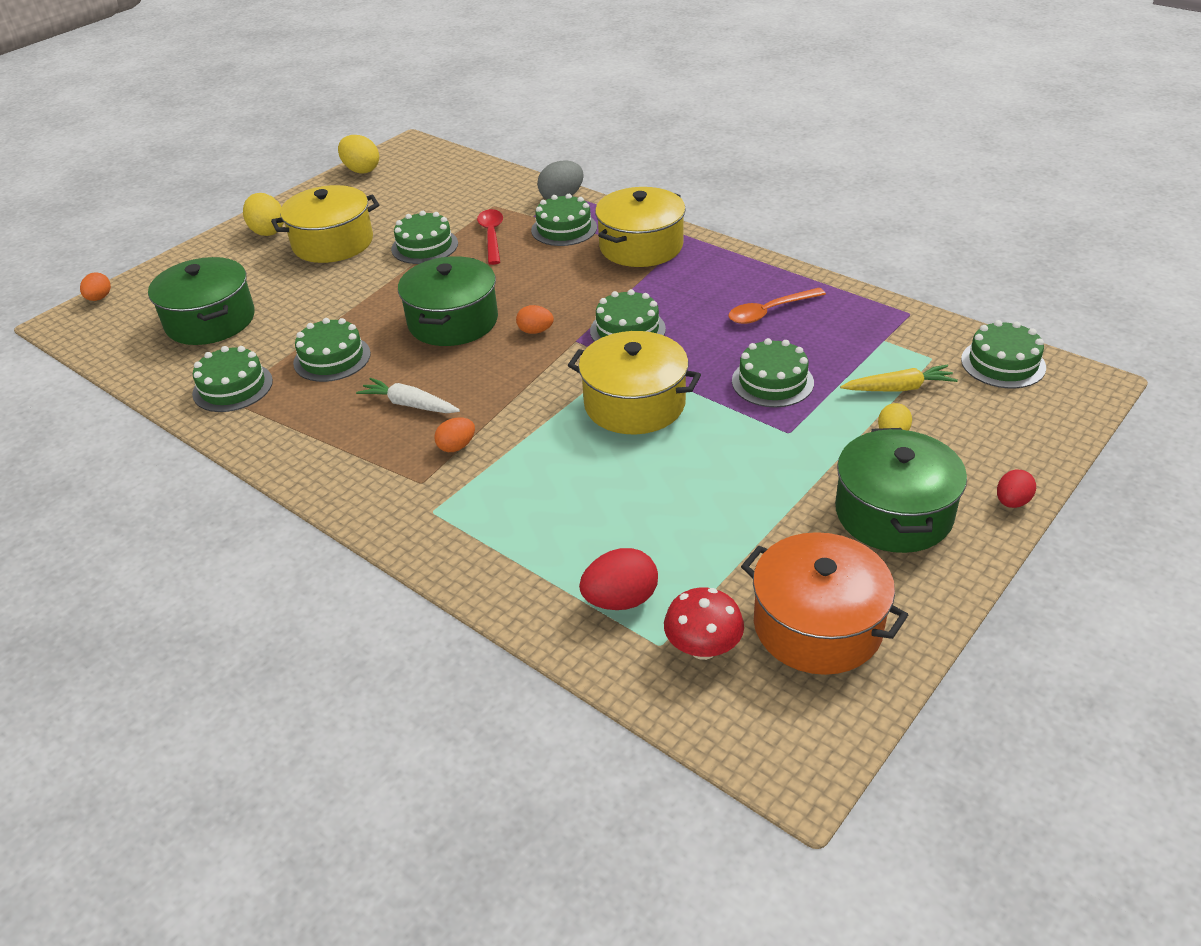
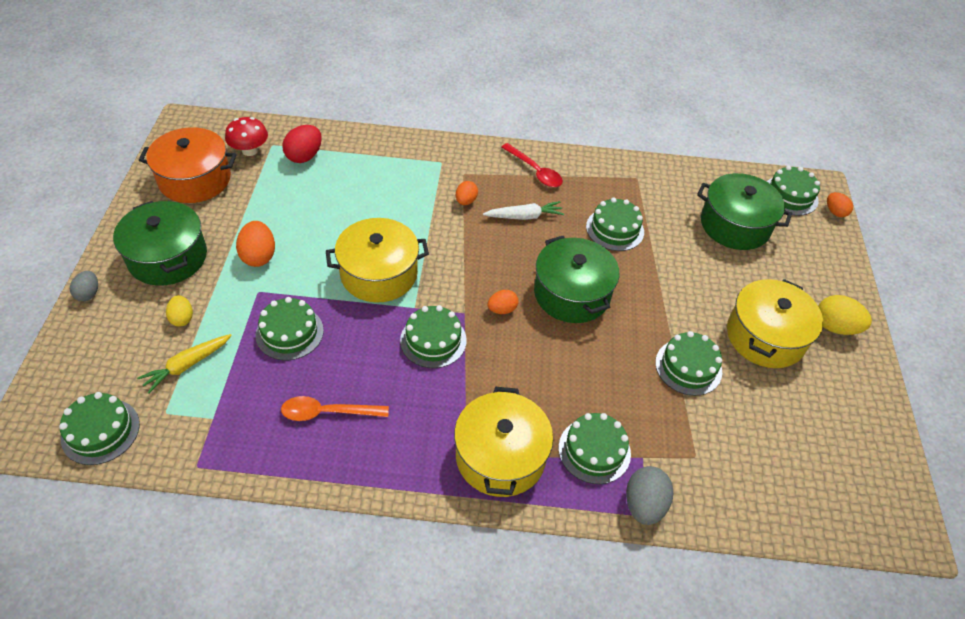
camera: 140 degrees right, 10 degrees up
(233, 387) = (645, 186): green cake -> green cake (790, 195)
(361, 170) = (888, 456): yellow egg -> none
(492, 236) = (647, 407): red spoon -> red spoon (535, 171)
(768, 472) = (259, 256): none -> orange egg
(769, 312) = (327, 412): orange spoon -> orange spoon turned 120 degrees counterclockwise
(1012, 502) = (88, 293): red egg -> grey egg

